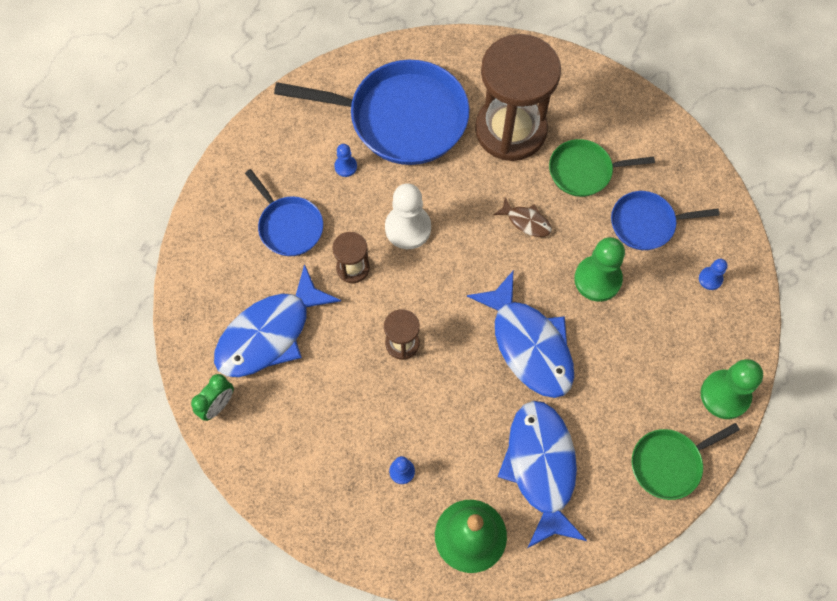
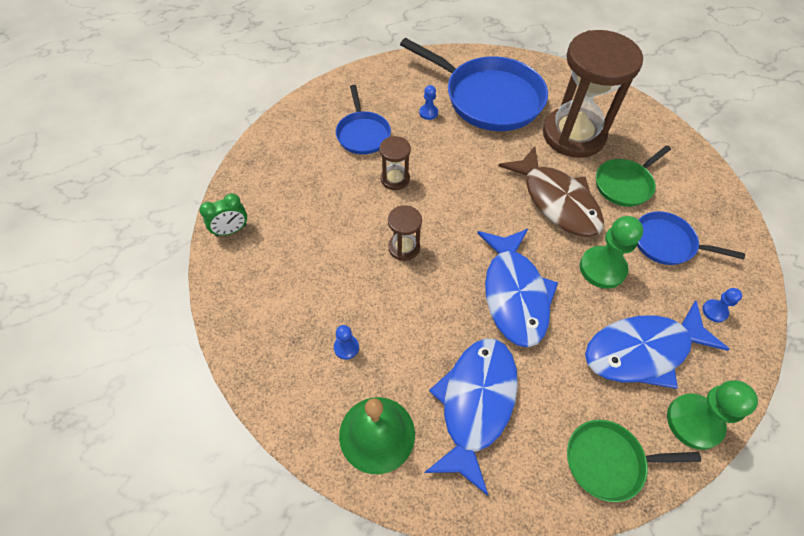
camera: 25 degrees right, 10 degrees down
(270, 333) = (303, 197): blue fish -> blue fish (642, 351)
(408, 228) = (454, 169): white pawn -> none
(526, 221) = (556, 201): brown fish -> brown fish, size x2.22
(584, 171) = (625, 184): green pan -> green pan turned 60 degrees counterclockwise

